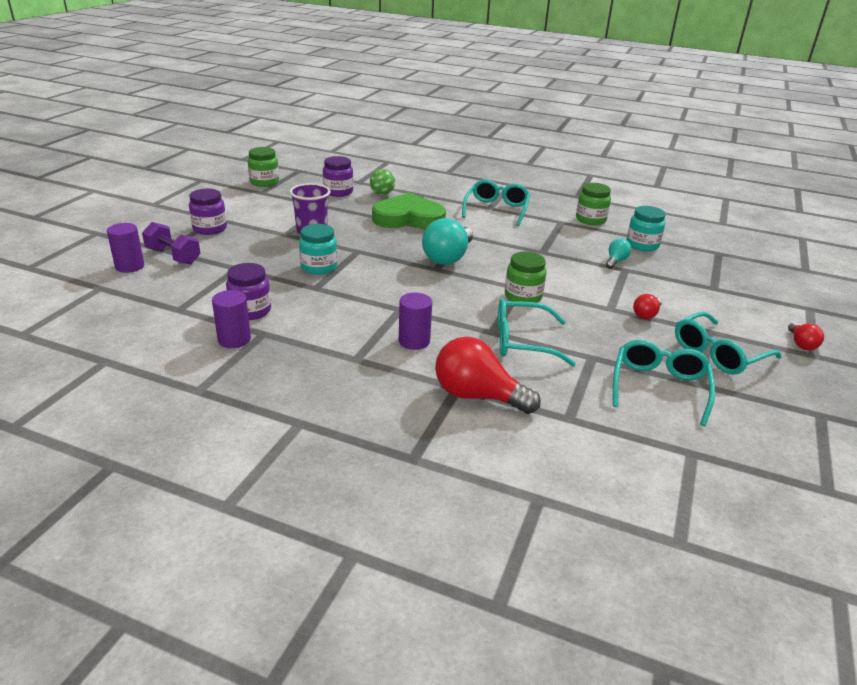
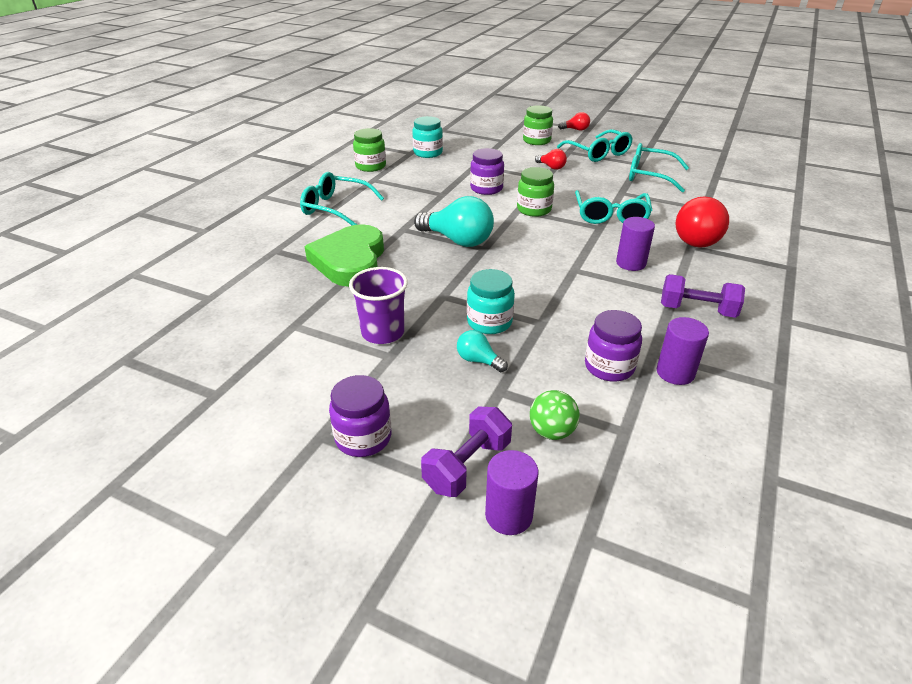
camera: 85 degrees left, 5 degrees up
(264, 182) = (166, 395): green jar -> green jar (536, 141)
(324, 367) = (697, 310): none -> purple dumbbell
(338, 192) = (242, 315): purple jar -> purple jar (486, 188)
(382, 194) = (263, 279): green ball -> green ball (552, 432)
(616, 261) = (460, 166): turquoise light bulb -> turquoise light bulb (478, 360)

